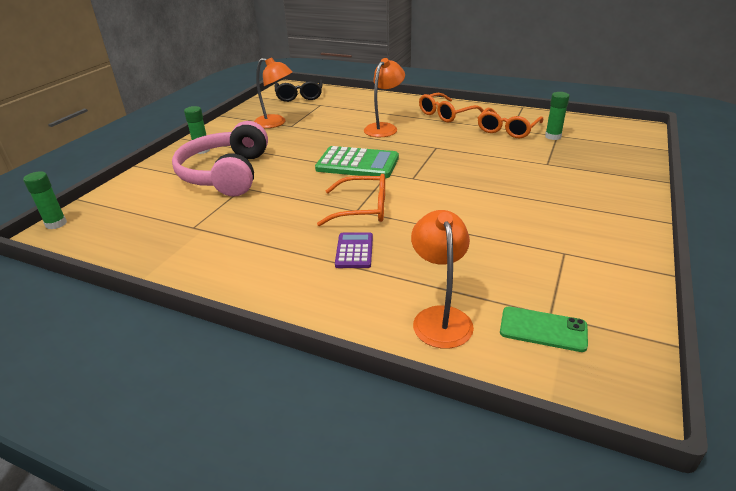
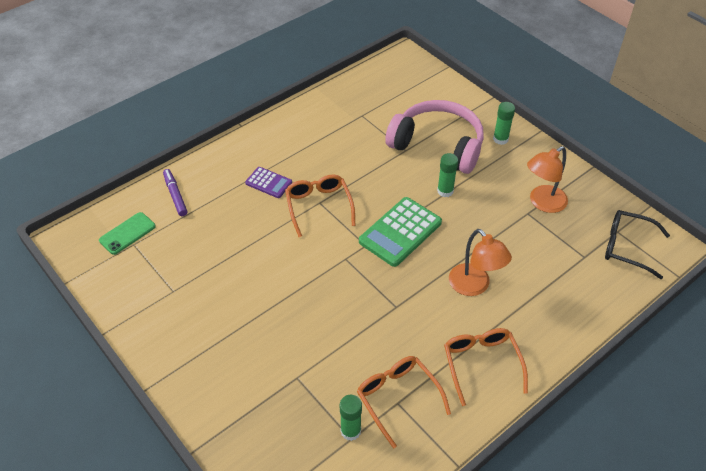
camera: 115 degrees right, 15 degrees up
(56, 224) = (415, 57): green glue stick -> green glue stick (445, 191)
(362, 209) = (319, 206): orange glasses -> orange glasses turned 135 degrees clockwise
(440, 317) = (175, 195): orange lamp -> purple marker

